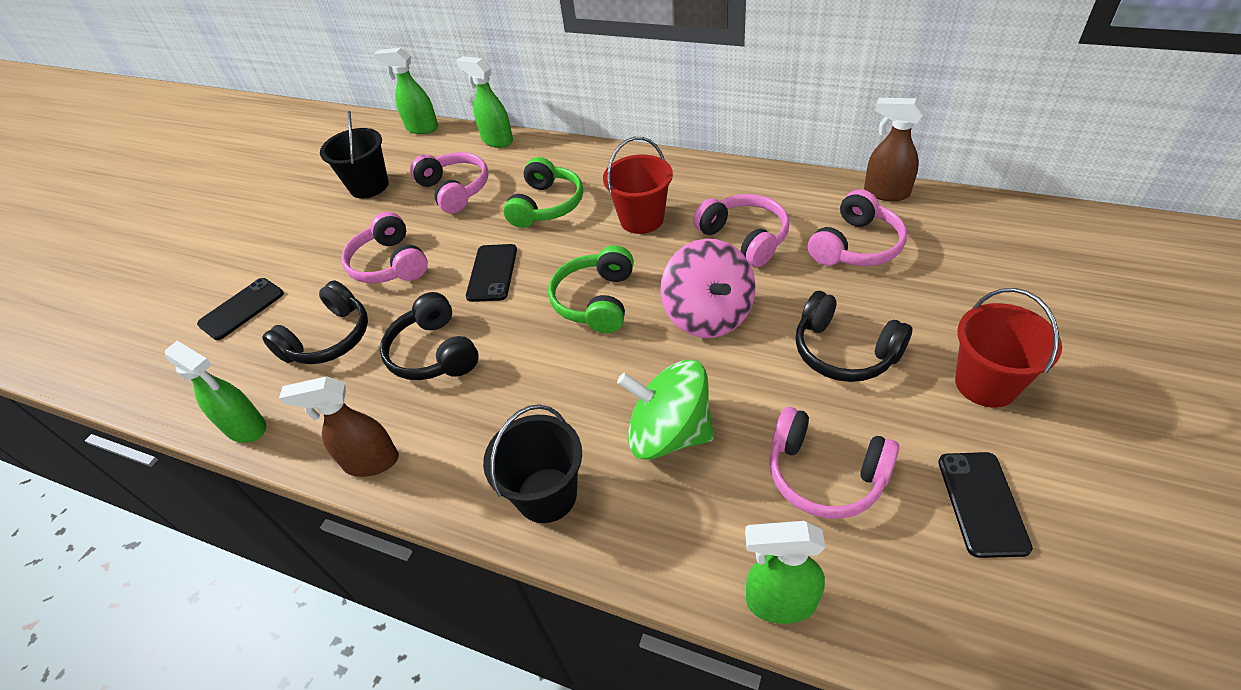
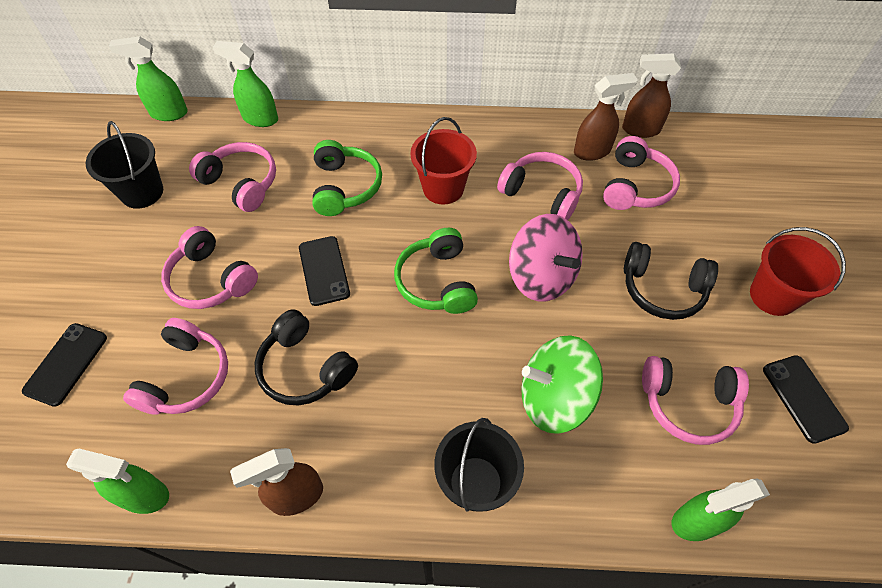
camera: 25 degrees left, 10 degrees up
(329, 339) = (186, 377): black headphones -> pink headphones
(819, 207) = (592, 151): none -> brown spray bottle

